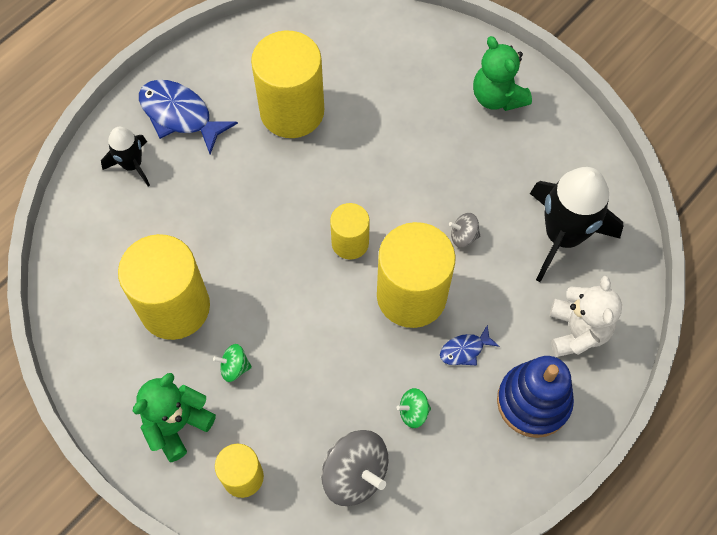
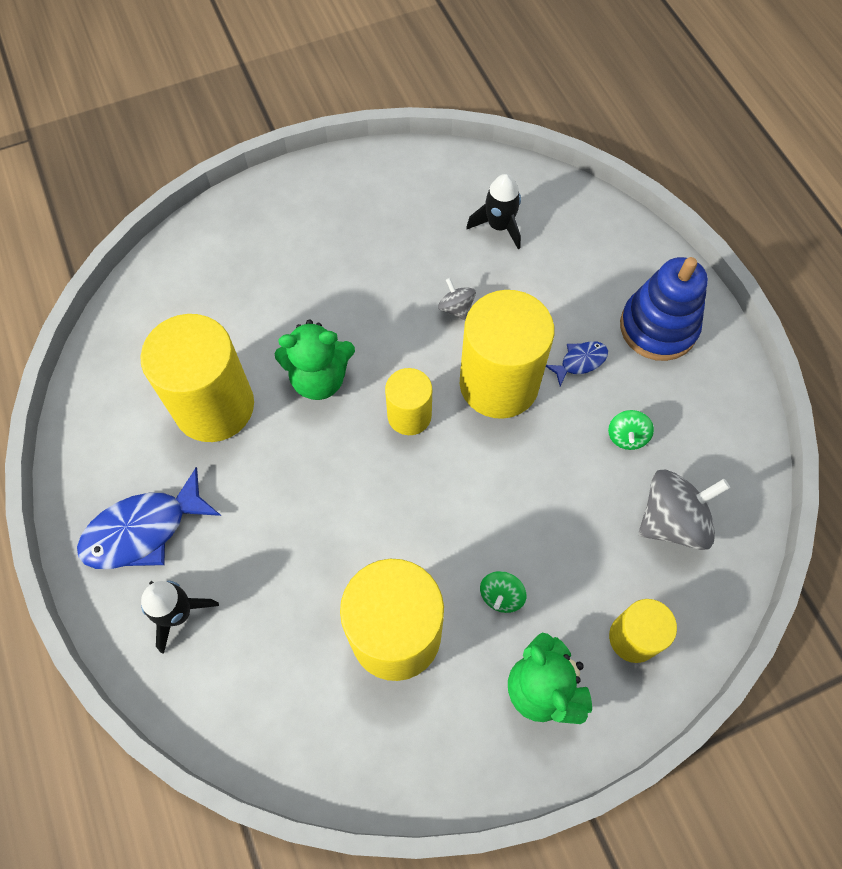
camera: 65 degrees left, 0 degrees up
(463, 236) = (456, 308): grey spinning top -> grey spinning top turned 120 degrees clockwise
(464, 350) = (580, 362): blue fish -> blue fish turned 120 degrees counterclockwise
(497, 97) = (316, 210): green teddy bear -> green teddy bear (319, 378)
(563, 236) = (499, 226): black rocket -> black rocket, size x0.54
(577, 331) = (602, 260): white teddy bear -> none

